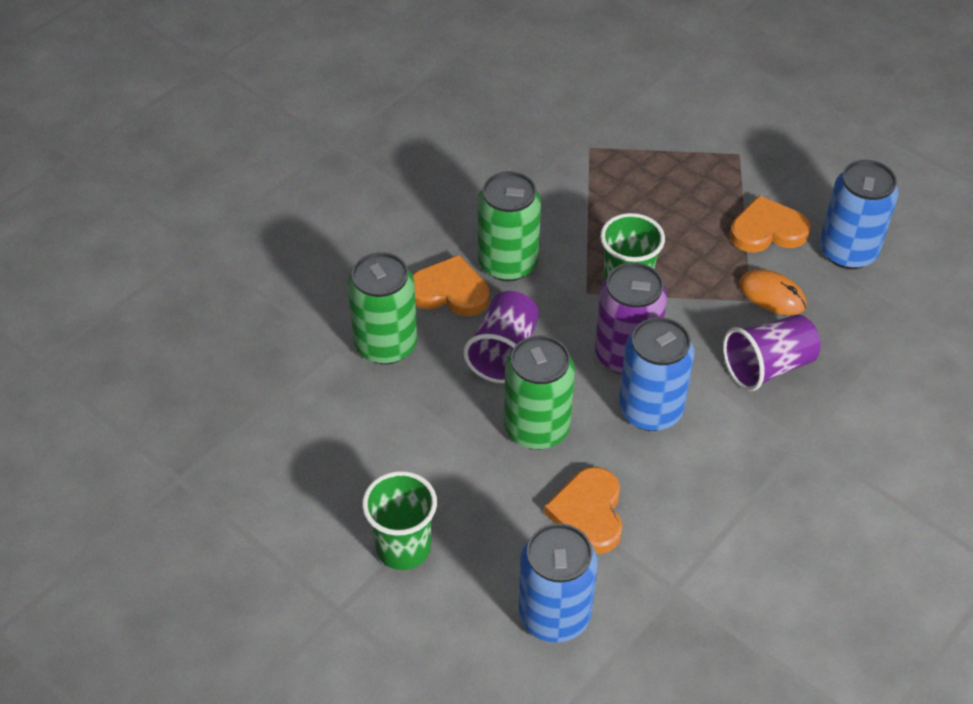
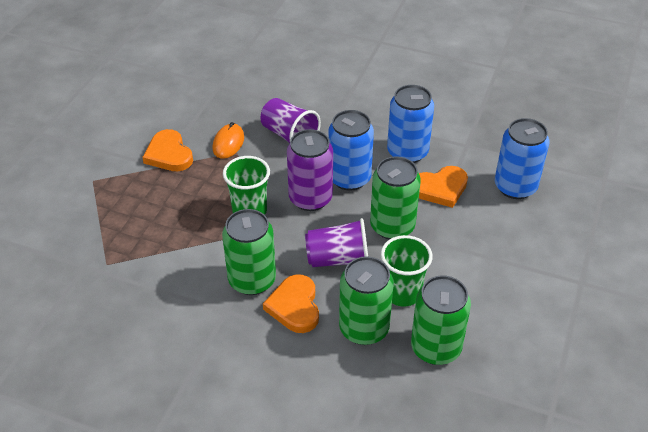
camera: 110 degrees left, 5 degrees down
(323, 403) = (435, 348): none -> green can
(403, 548) = (519, 265): green cup -> green cup (402, 293)
(848, 251) = (176, 117): blue can -> blue can (407, 152)

